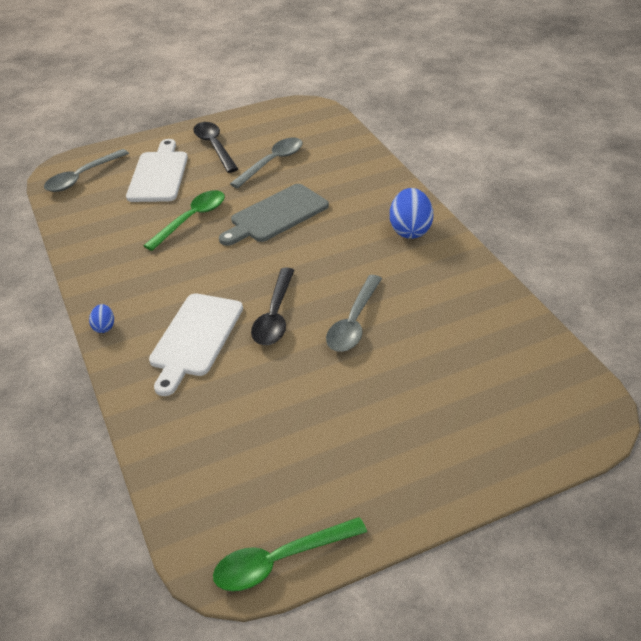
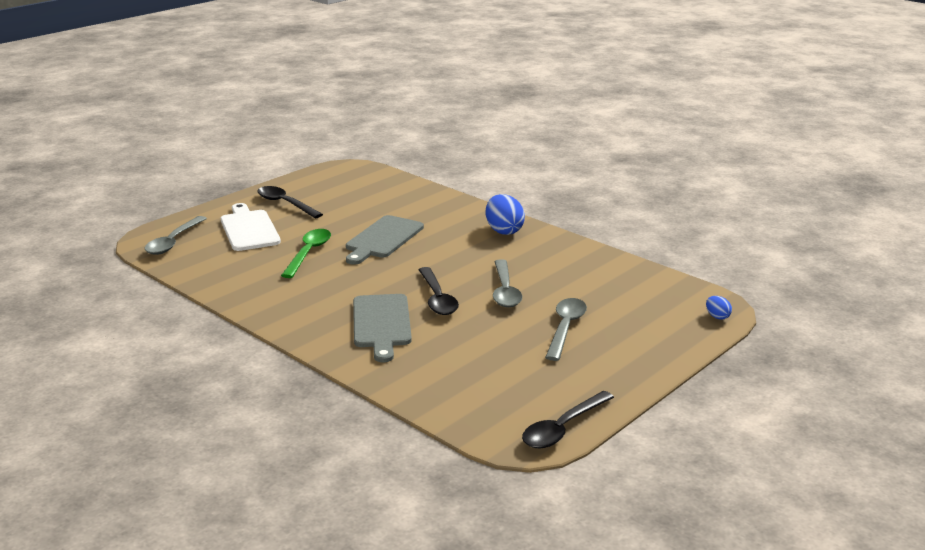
camera: 25 degrees left, 15 degrees down
(104, 327) = (293, 332): blue egg -> blue egg (717, 316)
(195, 338) = (381, 324): white cutting board -> grey cutting board
(272, 162) = (349, 206): grey spoon -> grey spoon (565, 328)
(280, 561) = (563, 428): green spoon -> black spoon

